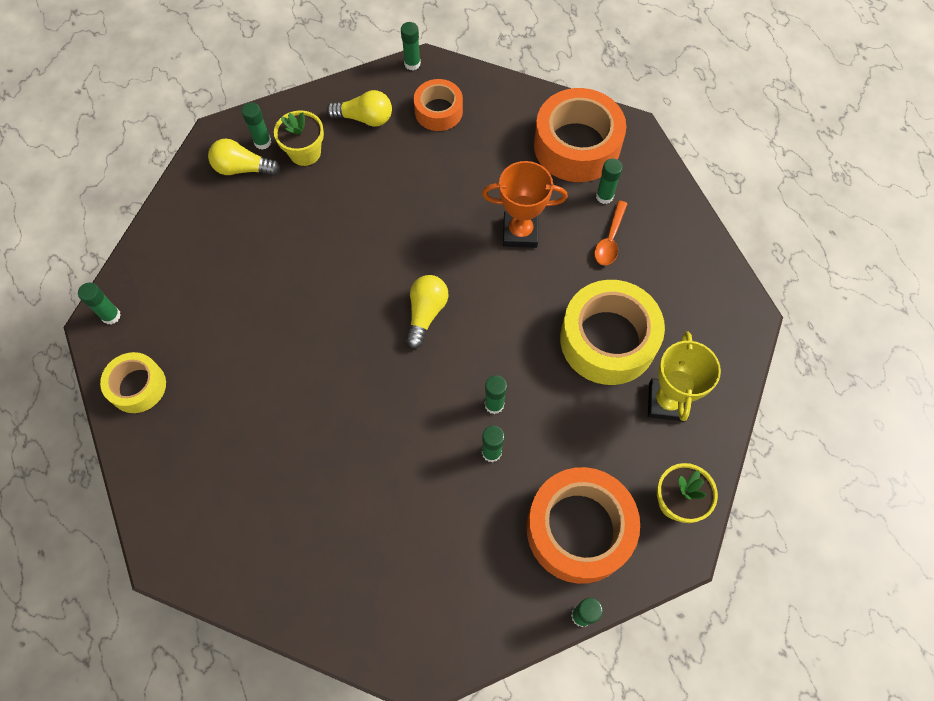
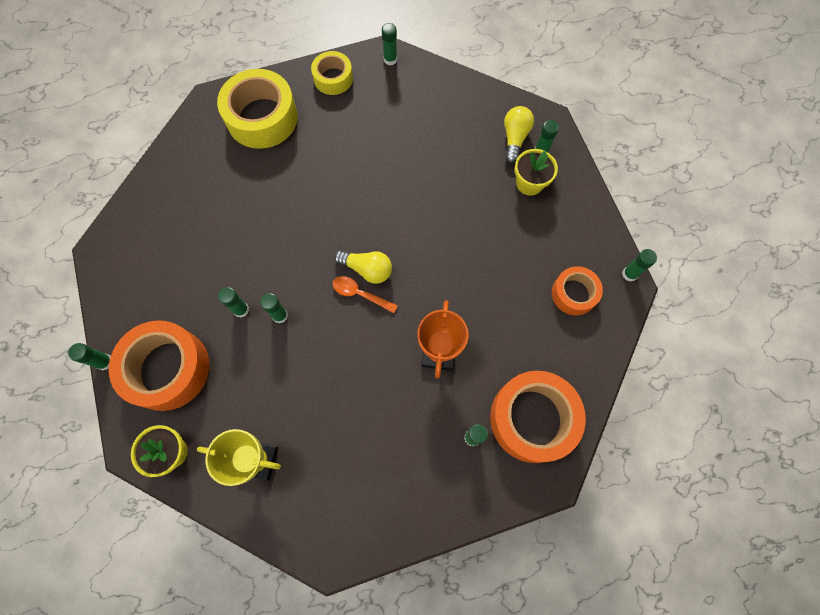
camera: 95 degrees right, 5 degrees up
(365, 118) = (565, 231): yellow light bulb -> none
(608, 340) = (323, 417): yellow tape -> yellow tape (262, 118)
(610, 239) = (424, 435): orange spoon -> orange spoon (360, 294)

